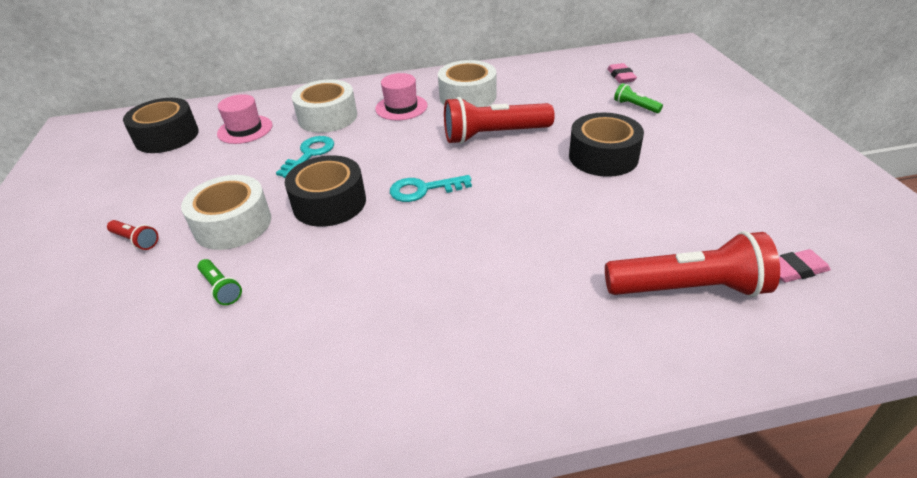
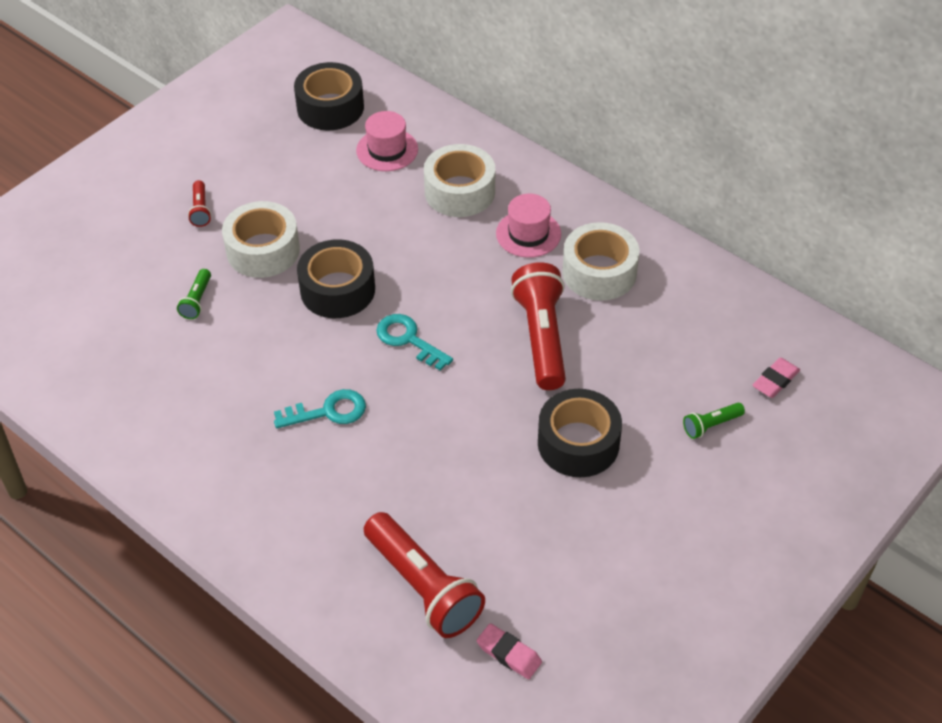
camera: 50 degrees right, 10 degrees up
(310, 154) = (391, 225): turquoise key -> turquoise key (328, 411)
(494, 135) = (542, 337): red flashlight -> red flashlight turned 45 degrees clockwise
(635, 106) = (711, 425): green flashlight -> green flashlight turned 120 degrees counterclockwise

